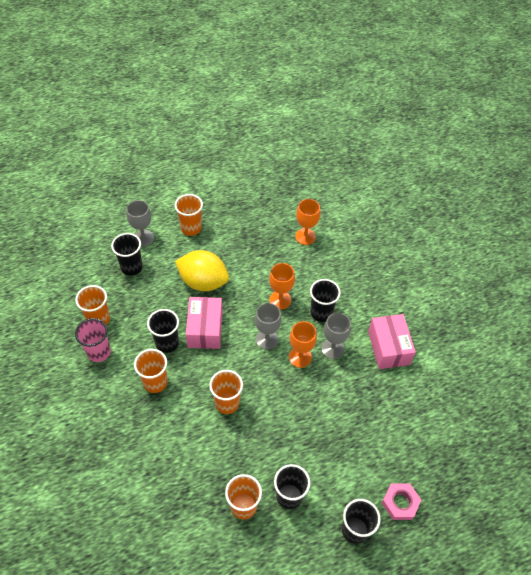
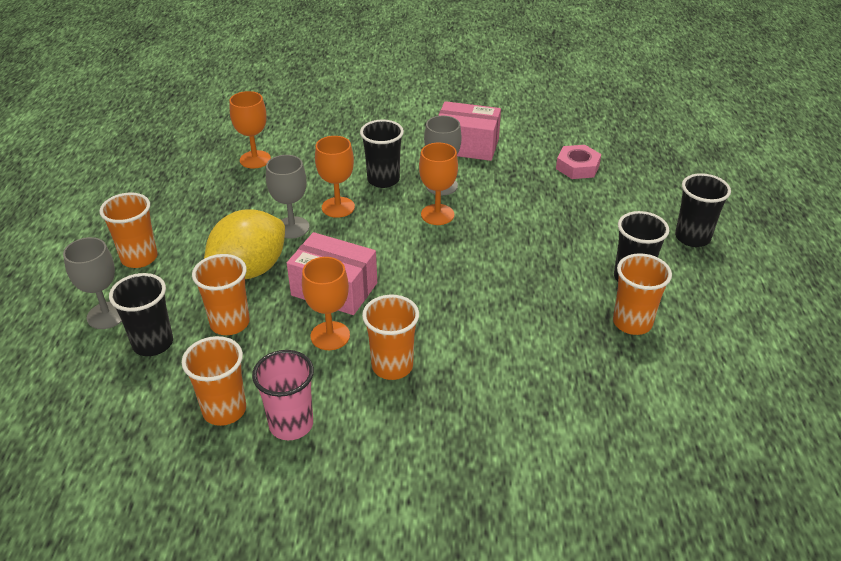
camera: 65 degrees left, 15 degrees down
(167, 343) = (330, 336): black cup -> orange goblet
(227, 403) = (469, 298): orange cup -> orange cup (230, 323)
(267, 339) = (391, 235): grey goblet -> grey goblet (292, 227)
(400, 503) = (669, 195): pink nut -> pink nut (577, 167)

